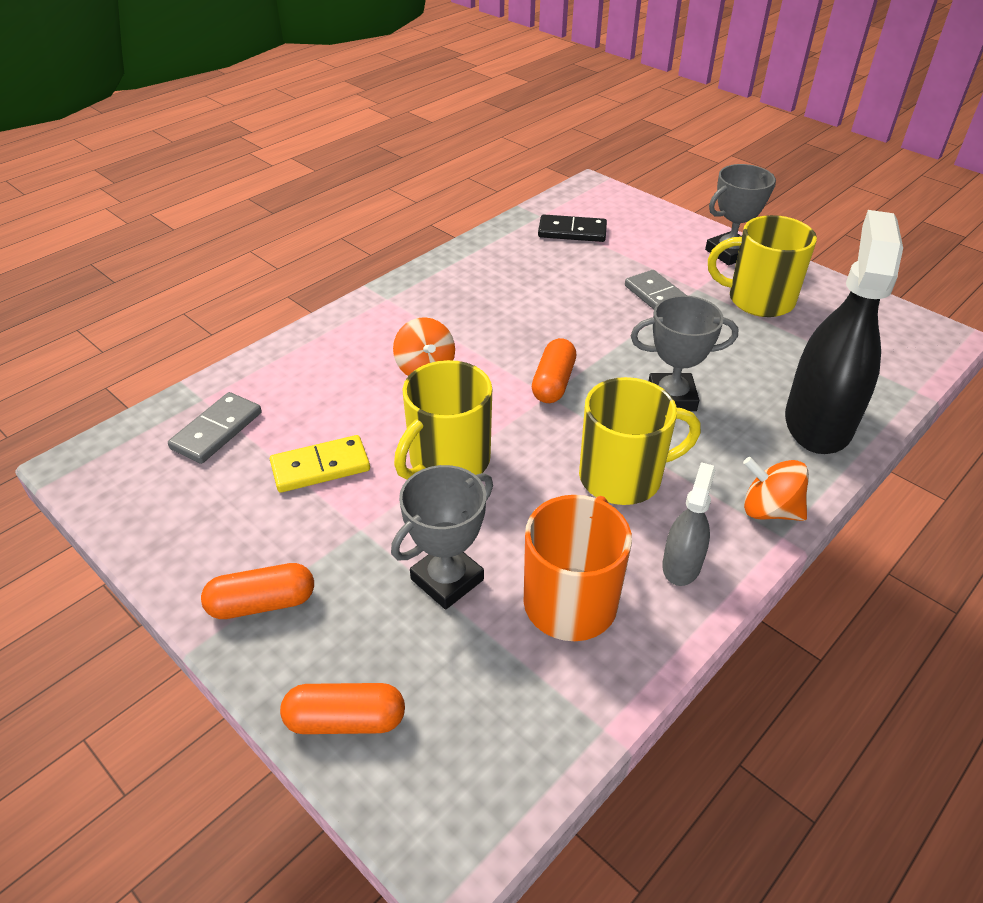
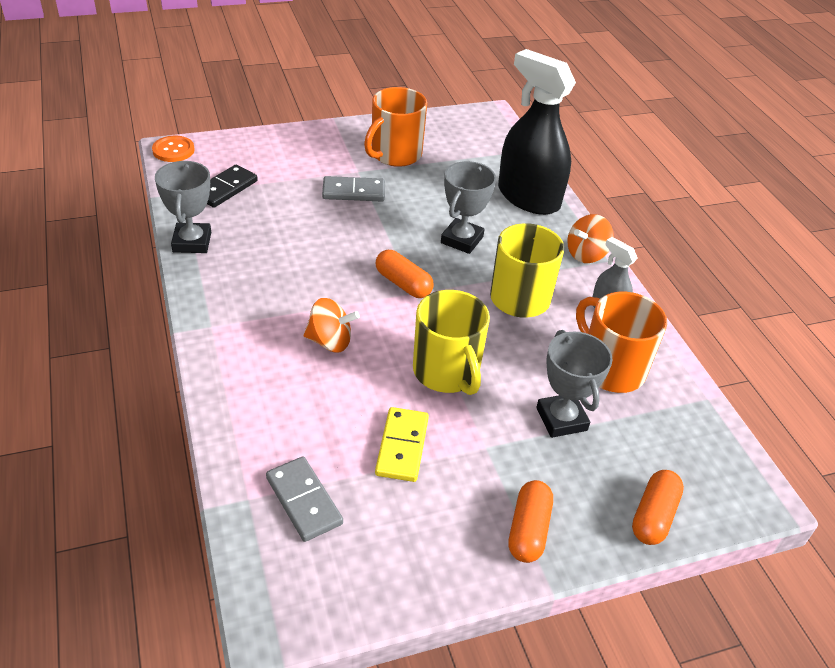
camera: 65 degrees left, 0 degrees up
(591, 187) = (173, 150): none -> orange button
(729, 253) = (332, 137): grey trophy -> grey trophy (192, 242)
(759, 300) = (395, 154): yellow mug -> orange mug

